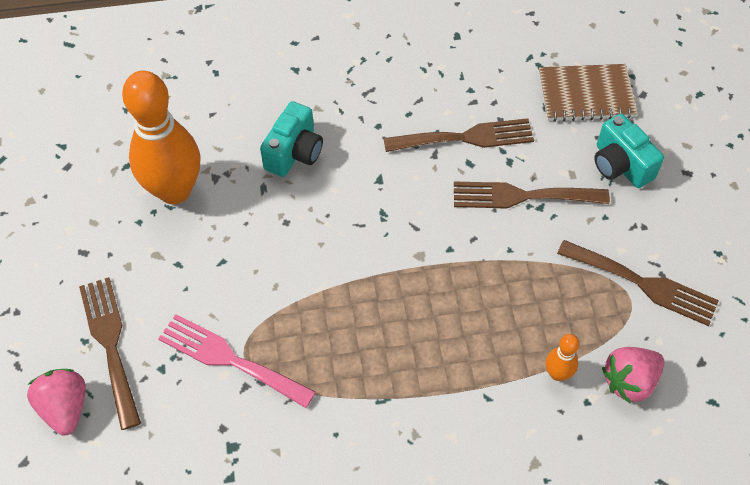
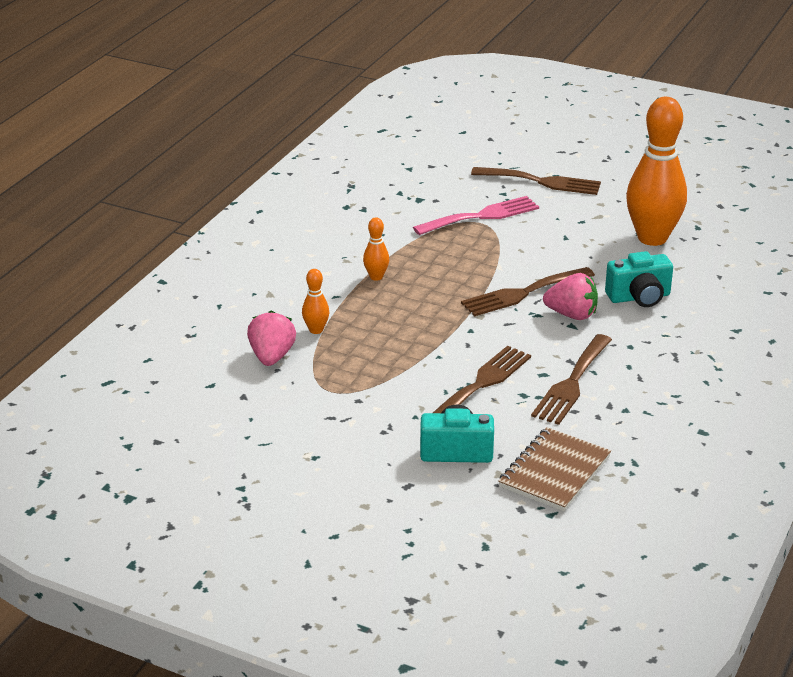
camera: 125 degrees right, 25 degrees down
(65, 408) = (512, 157): pink strawberry -> pink strawberry (572, 315)
(294, 153) = (639, 297): turquoise camera -> turquoise camera turned 75 degrees counterclockwise
(425, 383) = (376, 277): none -> orange bowling pin
(643, 284) = (335, 403): brown fork -> brown fork (522, 293)

